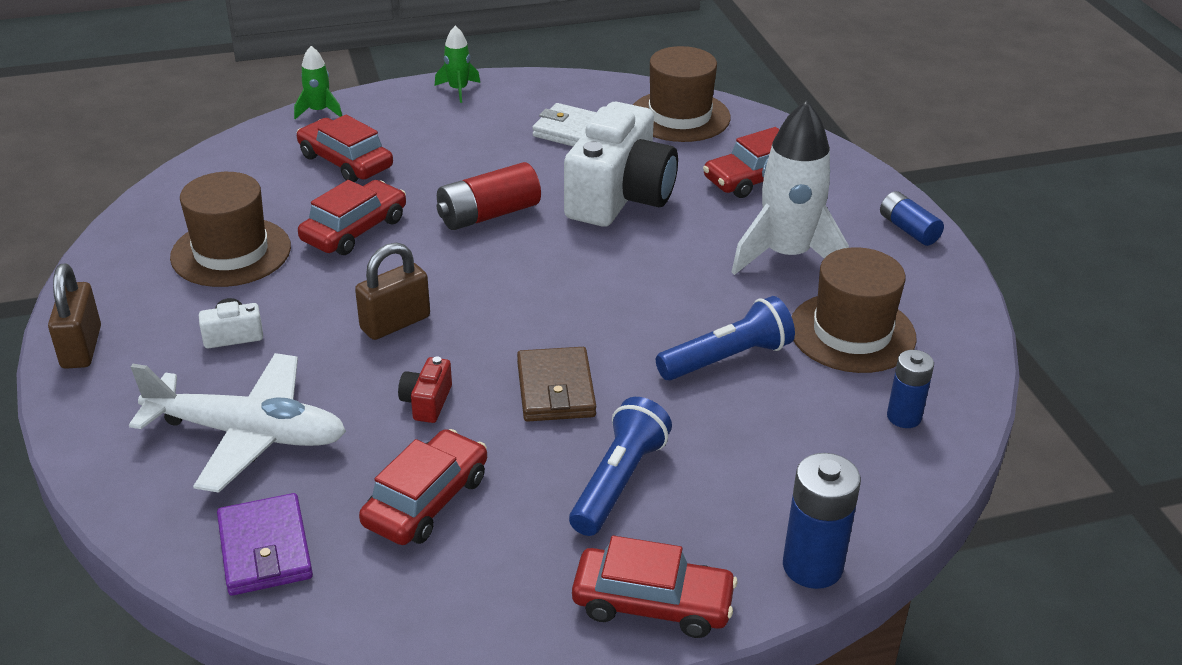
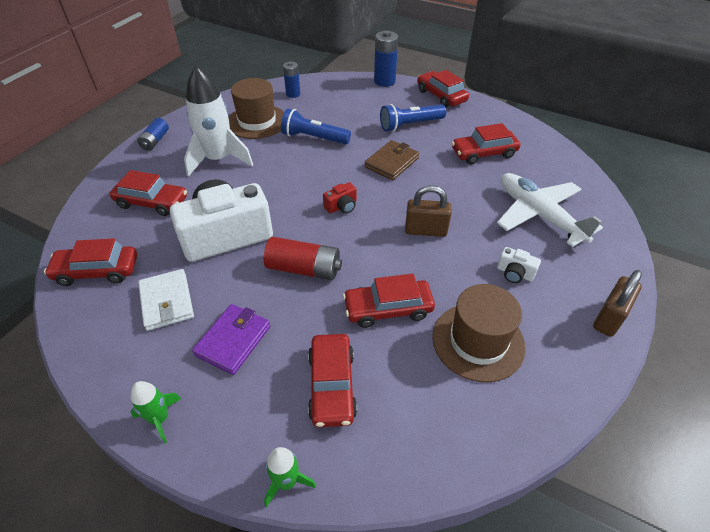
camera: 135 degrees left, 10 degrees up
(265, 549) = (558, 168): purple wallet -> purple wallet (233, 340)
(427, 402) = (448, 186): red camera -> red camera (341, 206)
(680, 116) = (97, 271): brown hat -> red car

